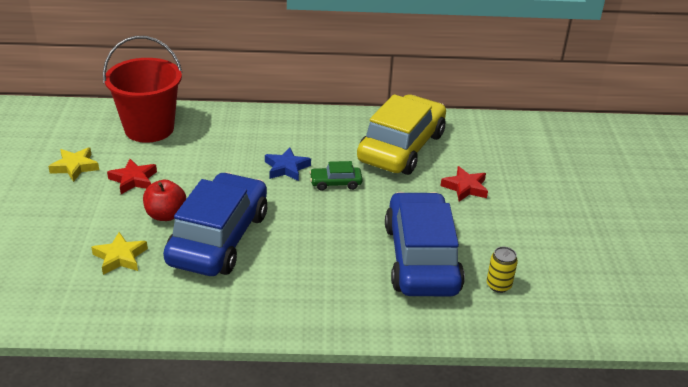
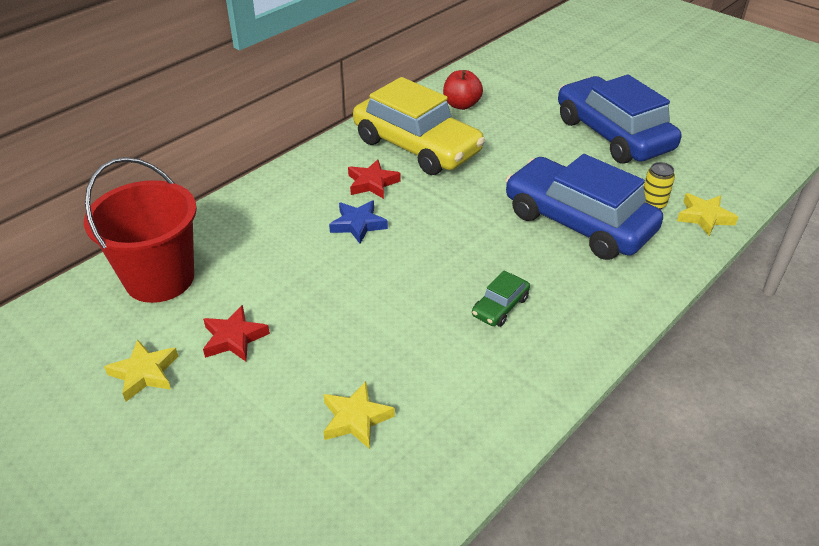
camera: 45 degrees left, 5 degrees up
(165, 215) = (326, 345): red apple -> red apple (461, 105)
(218, 238) = (410, 327): blue car -> blue car (612, 134)
(335, 183) = (419, 209): green car -> green car (500, 307)
(401, 147) = (417, 146): yellow car -> yellow car turned 150 degrees clockwise
(465, 187) = (513, 147): red star -> red star (372, 183)
(521, 320) = (704, 217): none -> yellow star

